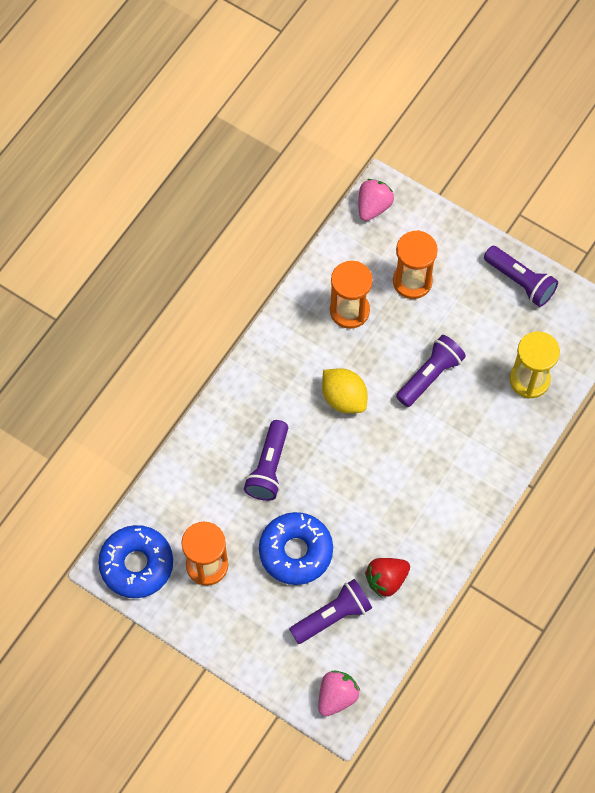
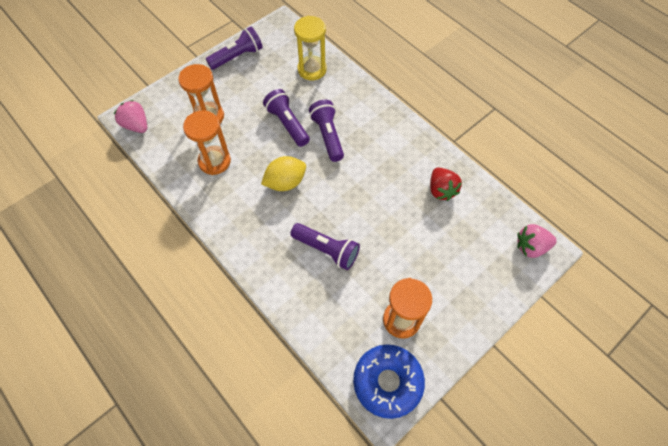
camera: 75 degrees left, 5 degrees down
(296, 551) = (404, 247): blue donut -> none
(332, 616) = (464, 234): purple flashlight -> purple flashlight (328, 136)
(336, 696) = (531, 247): pink strawberry -> pink strawberry turned 60 degrees counterclockwise

